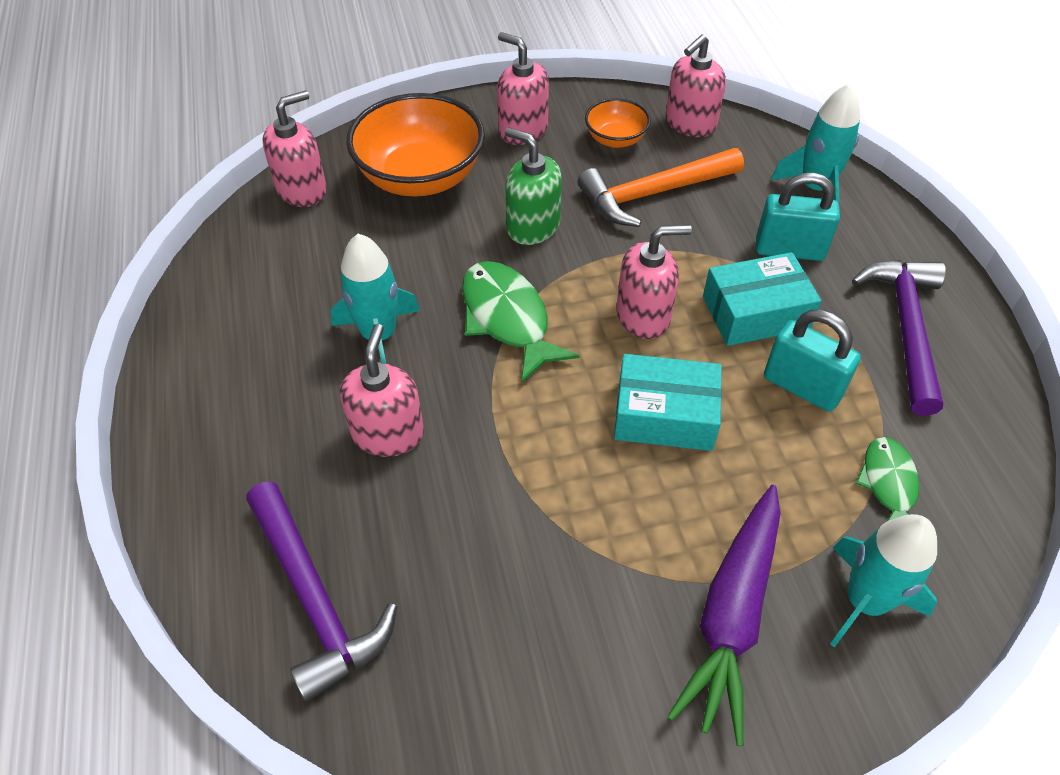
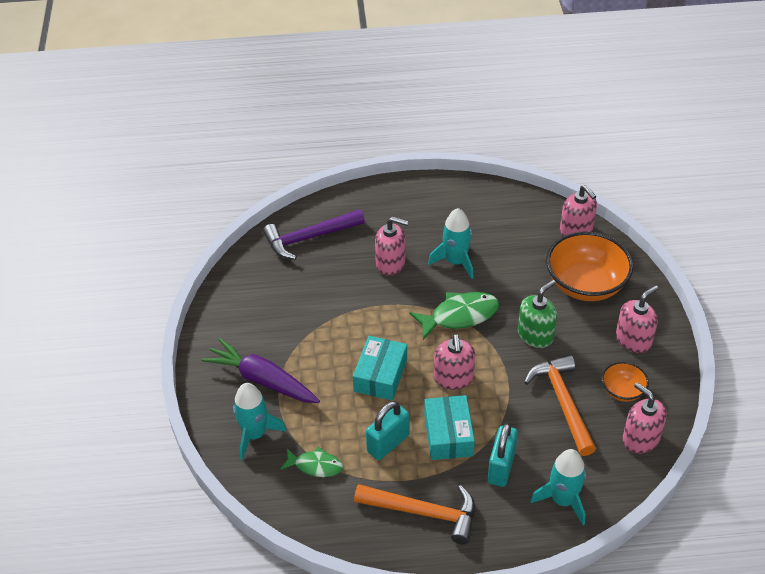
camera: 100 degrees right, 5 degrees down
(906, 329) = (423, 513): purple hammer -> orange hammer

